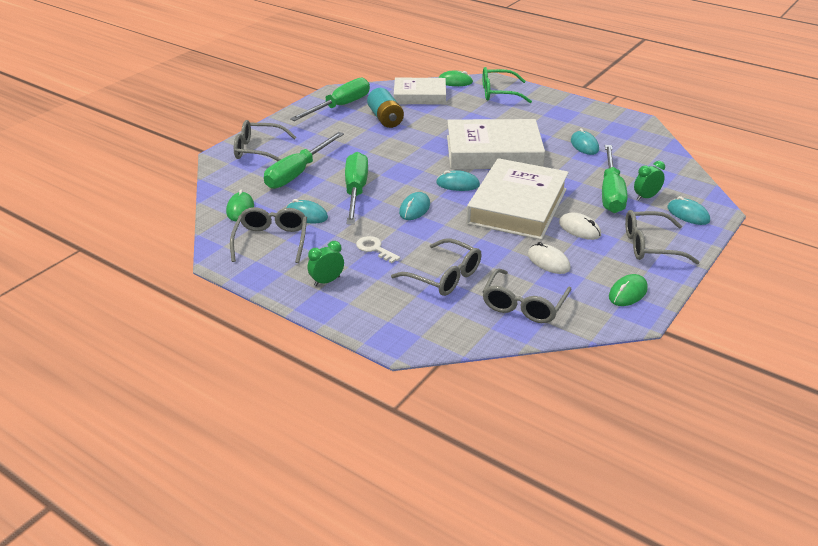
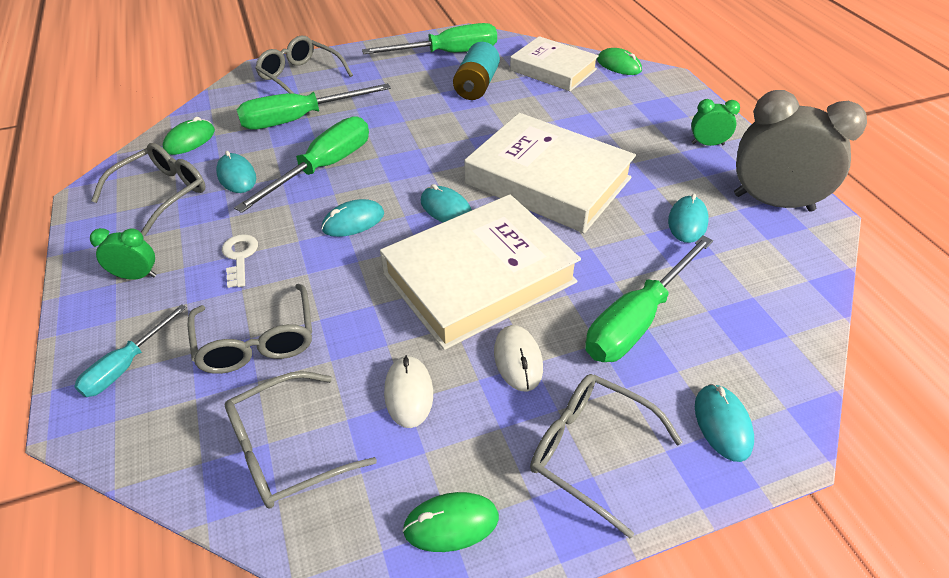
camera: 35 degrees right, 10 degrees up
(389, 315) = (126, 366): none -> turquoise screwdriver
(499, 93) = (658, 99): green glasses -> none
(612, 123) = (773, 202): none -> grey clock
(646, 197) = (685, 354): green clock -> green clock (707, 144)

